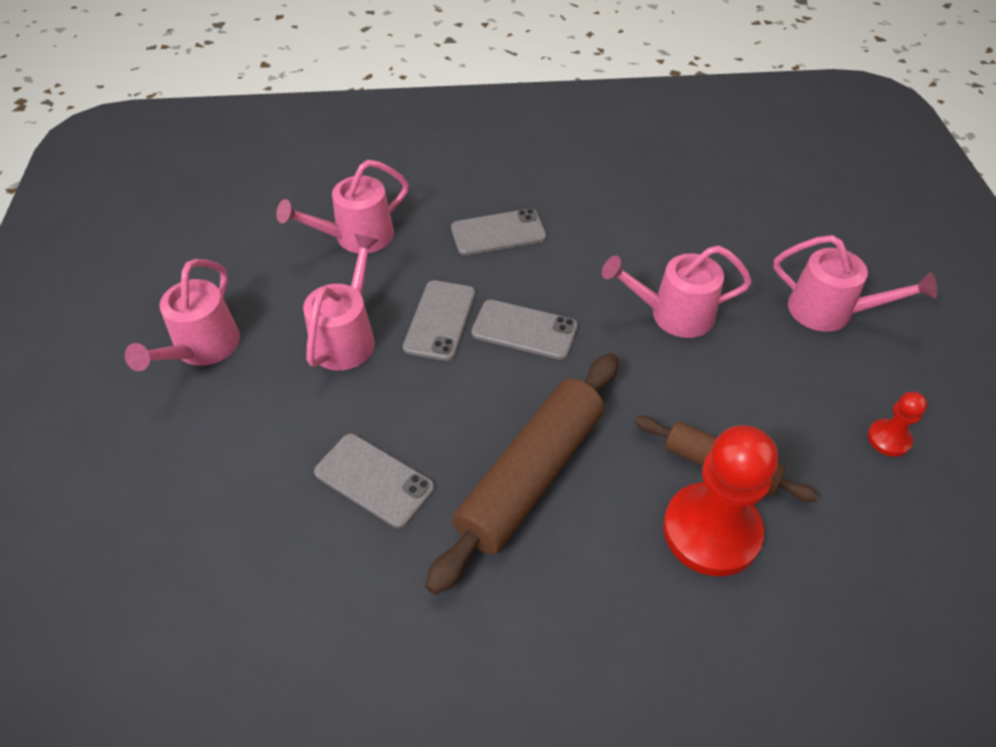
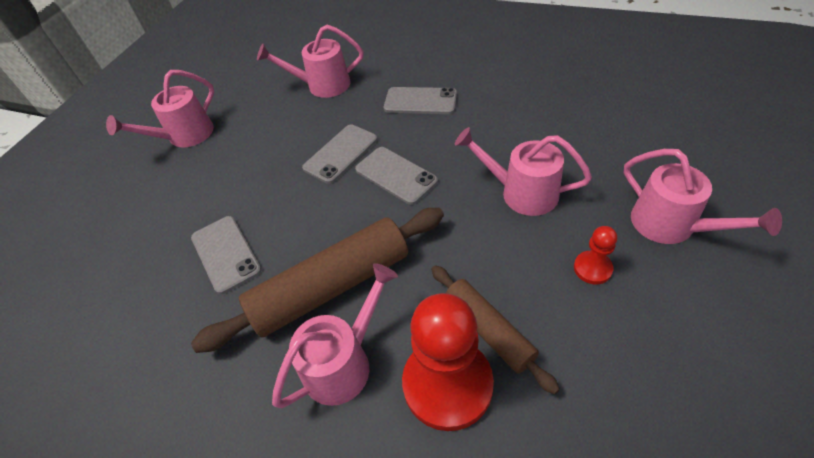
camera: 30 degrees right, 0 degrees up
(347, 336) = (273, 150): pink watering can -> pink watering can (344, 361)
(888, 439) = (670, 360): red pawn -> red pawn (592, 268)

